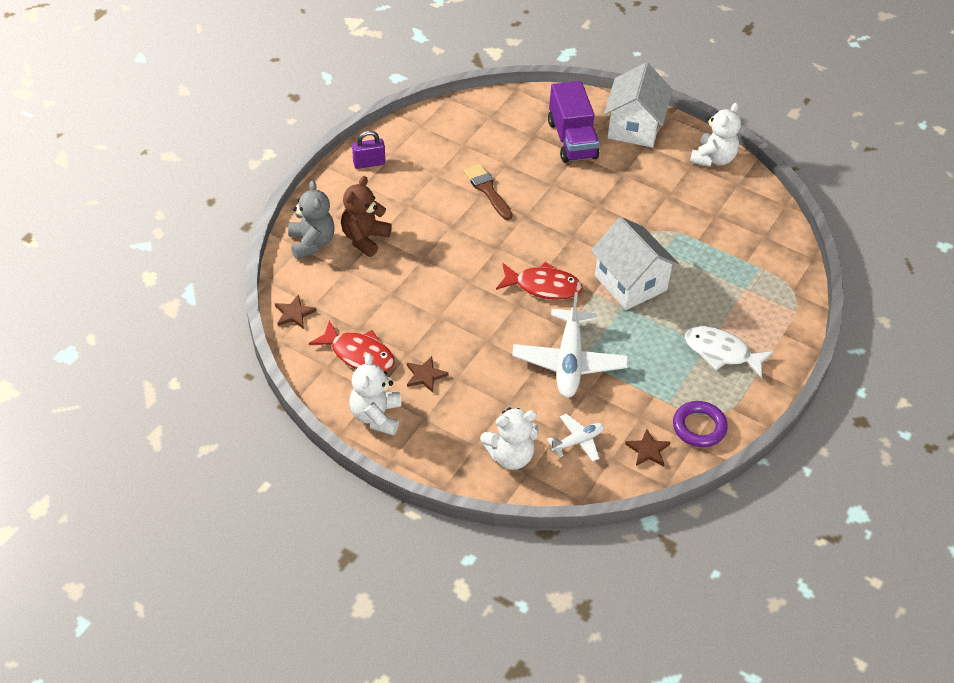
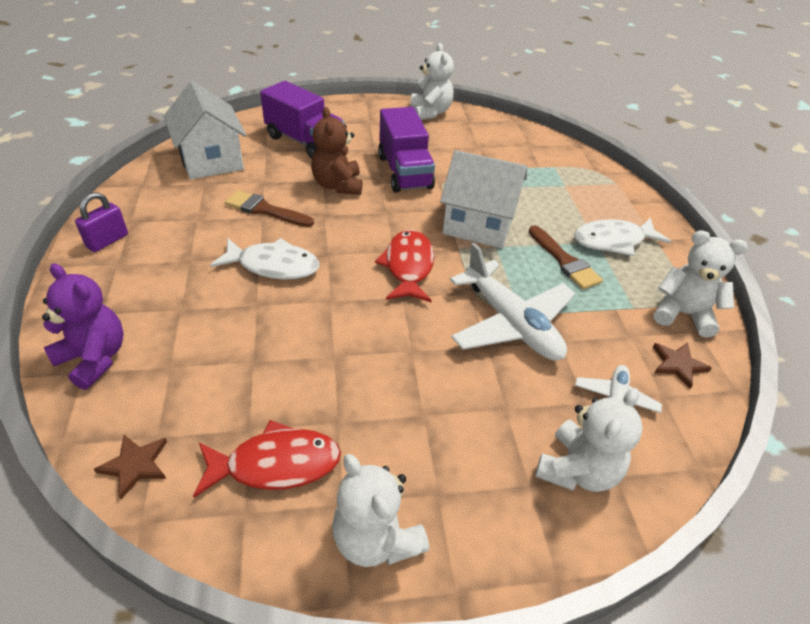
camera: 40 degrees left, 5 degrees down
(311, 243) = (94, 358): grey teddy bear -> purple teddy bear
(364, 238) = (165, 318): brown teddy bear -> brown teddy bear (338, 185)
(425, 375) = (384, 436): brown star -> none
(455, 237) = (273, 266): none -> white fish
(543, 286) = (408, 266): red fish -> red fish turned 60 degrees counterclockwise
(623, 209) = (404, 172): none -> purple truck
(634, 127) = (346, 115): white house -> white house (211, 160)
(662, 345) = (564, 261): none -> brown brush
(699, 427) = (682, 314): purple ring -> white teddy bear

